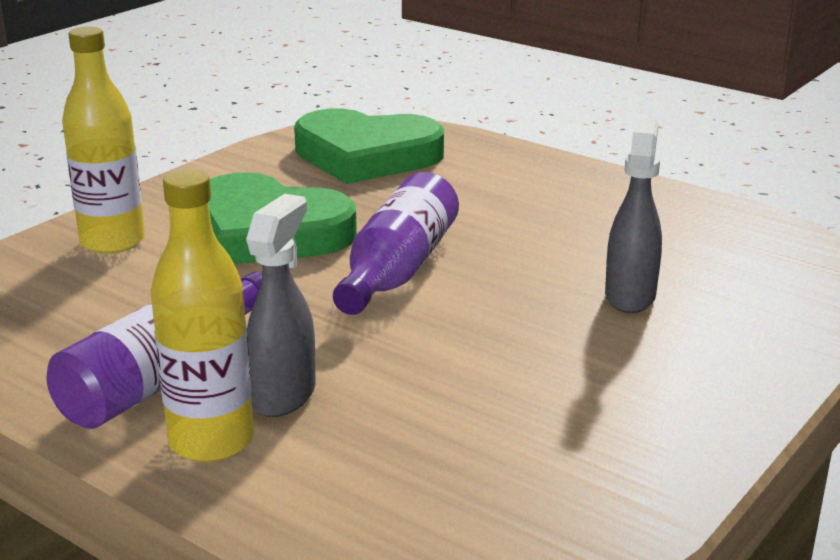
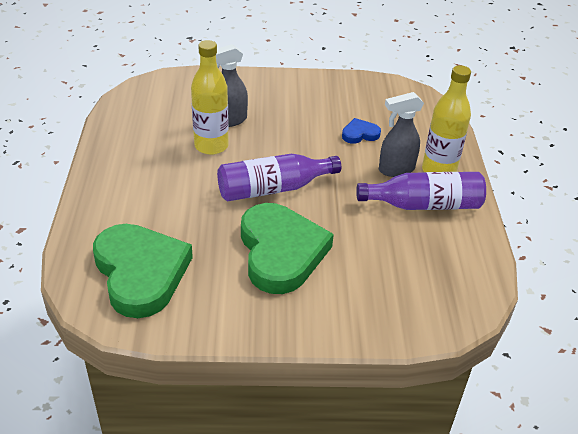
camera: 130 degrees left, 15 degrees up
(113, 242) = (354, 304): yellow bottle -> yellow bottle (211, 146)
(434, 408) = (360, 134): none -> blue heart

